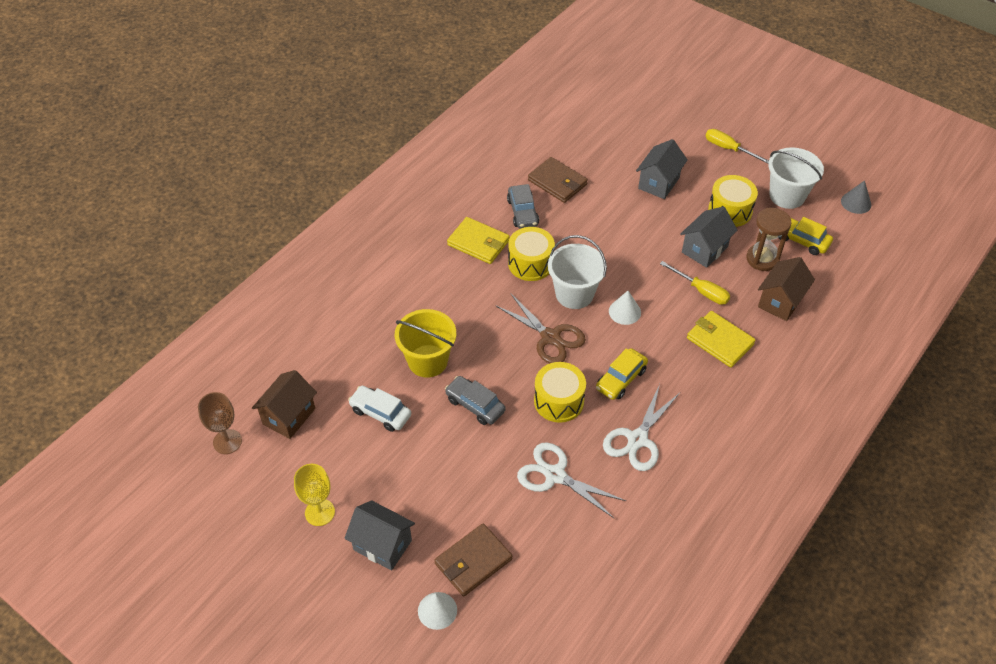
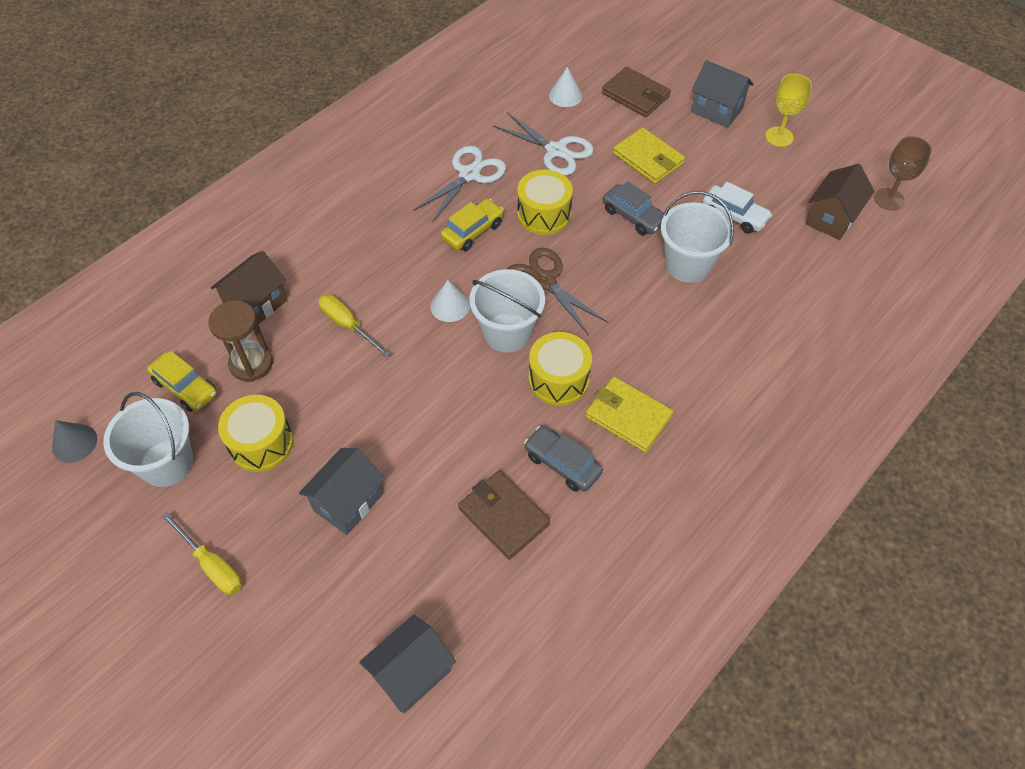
camera: 175 degrees left, 5 degrees up
(427, 361) = (687, 264): yellow bucket -> white bucket
(437, 610) = (665, 67): white cone -> white cone (565, 95)
(473, 561) = (635, 95): brown wallet -> brown wallet turned 75 degrees clockwise
(522, 212) = (562, 464): grey car -> grey car turned 45 degrees counterclockwise
(704, 249) = (321, 383): grey house -> grey house (411, 673)
(720, 341) = (349, 263): yellow wallet -> yellow wallet (648, 159)

